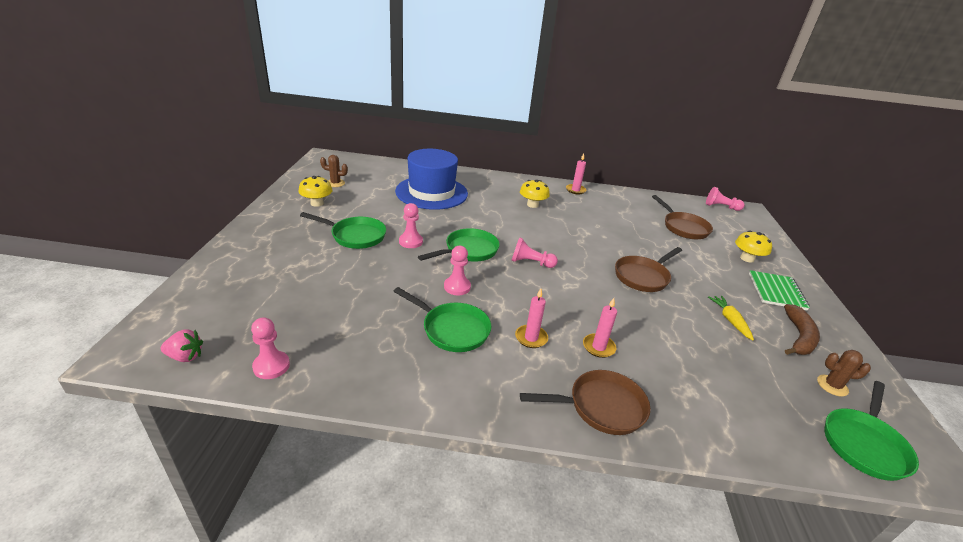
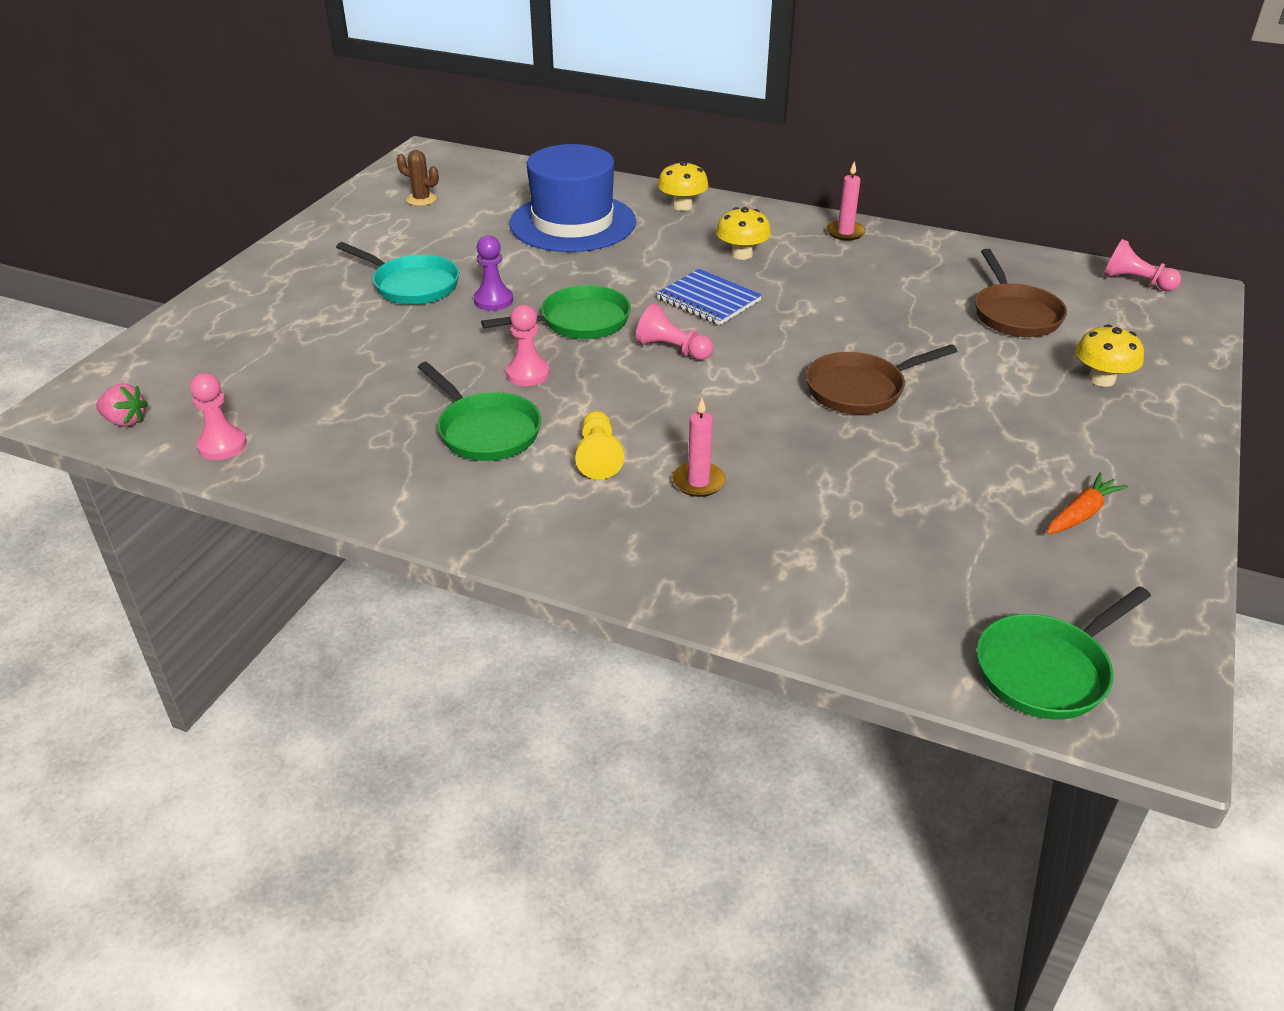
camera: 20 degrees right, 5 degrees up
(317, 203) = (378, 230): yellow mushroom -> yellow mushroom (682, 206)
(355, 236) = (412, 285): green pan -> turquoise pan
(411, 241) = (493, 300): pink pawn -> purple pawn
(531, 231) = (708, 300): none -> blue notebook
(531, 338) = (598, 456): pink candle -> yellow pawn
(601, 407) = (643, 557): brown pan -> none
(730, 320) = (968, 473): yellow carrot -> none
(776, 291) = (1109, 439): green notebook -> none
(799, 337) = (1081, 514): brown banana -> orange carrot
(832, 385) = (1072, 589): brown cactus -> none

